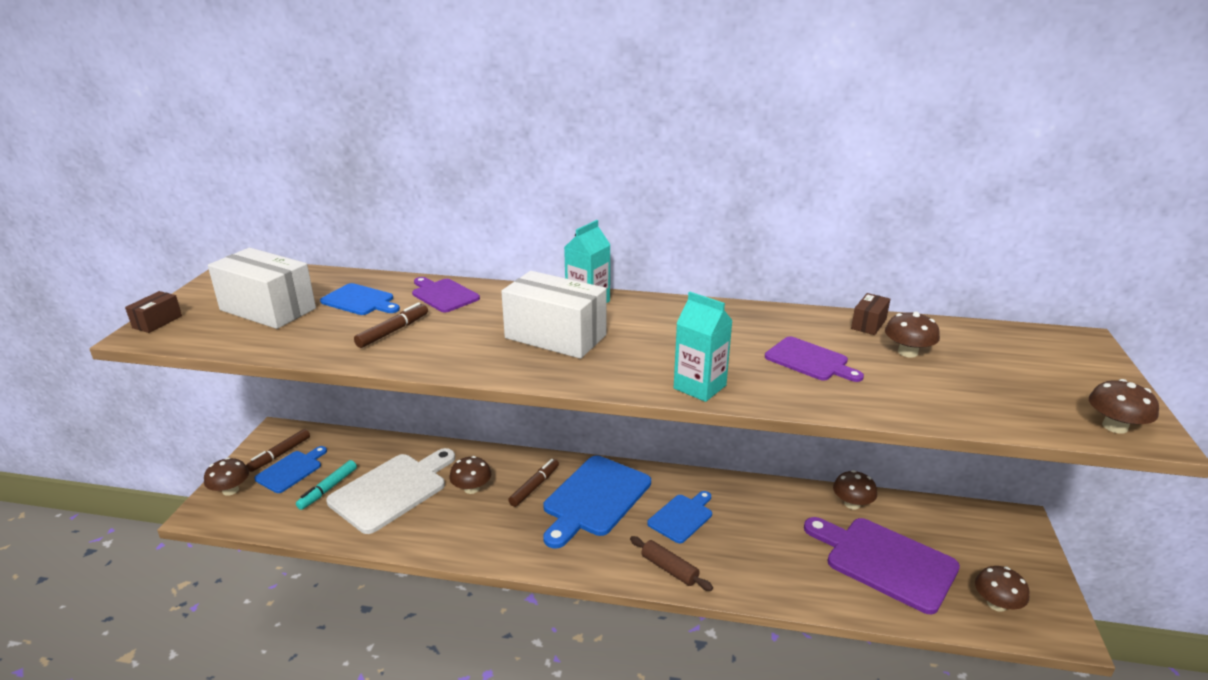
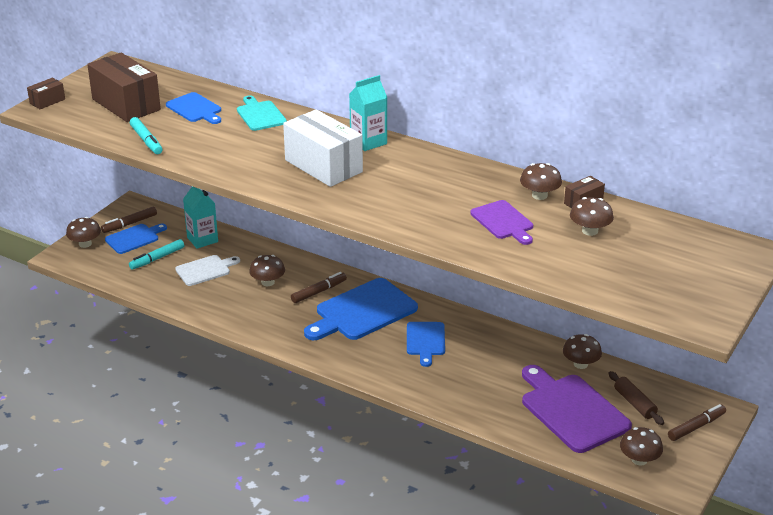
camera: 20 degrees right, 5 degrees up
(268, 309) = (126, 104): white box -> brown box
(313, 346) = (146, 141): none -> turquoise marker
(392, 490) = (205, 270): white cutting board -> white cutting board, size x0.57
(393, 331) = (207, 139): brown marker -> brown marker (696, 427)
(443, 295) = (260, 115): purple cutting board -> turquoise cutting board
(669, 569) = (390, 374): brown rolling pin -> brown rolling pin (634, 403)
(682, 517) = (425, 341): blue cutting board -> blue cutting board turned 120 degrees clockwise
(699, 387) = (401, 224): turquoise carton -> turquoise carton (202, 239)
(1114, 426) = (687, 315): brown mushroom -> brown mushroom (539, 195)

